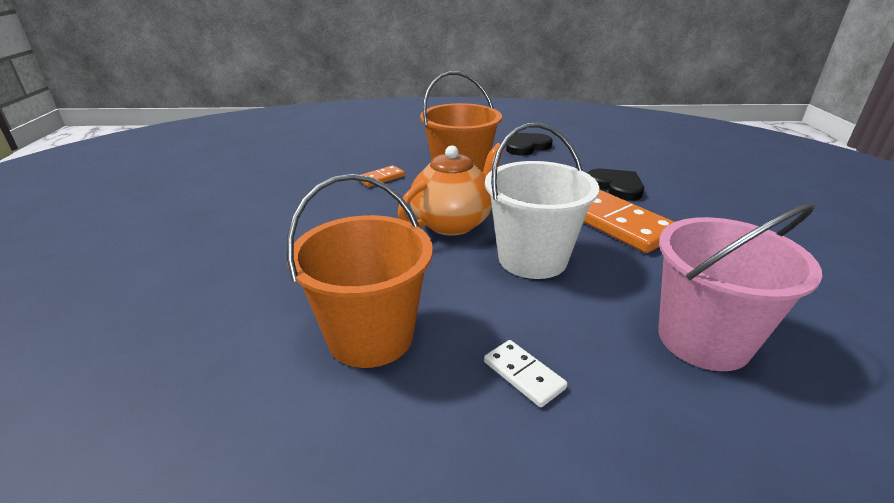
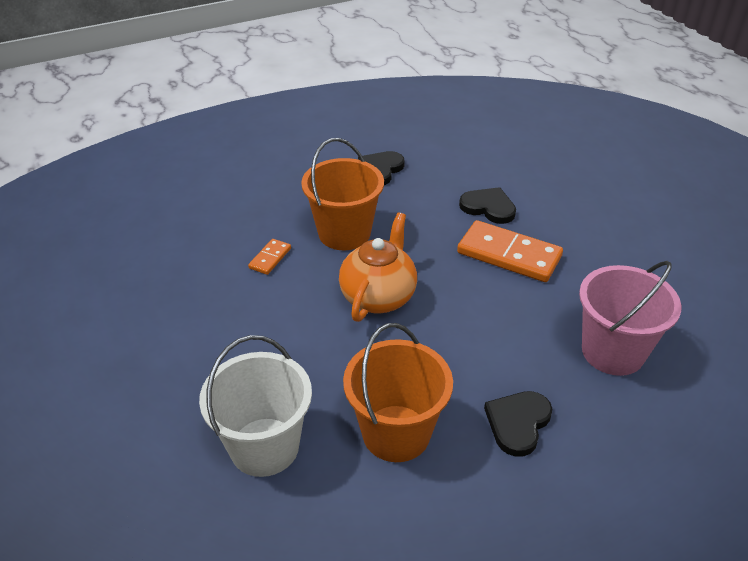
camera: 25 degrees left, 10 degrees up
(523, 375) = (518, 423): white domino -> black heart
(532, 259) = (466, 316): white bucket -> white bucket (264, 447)

